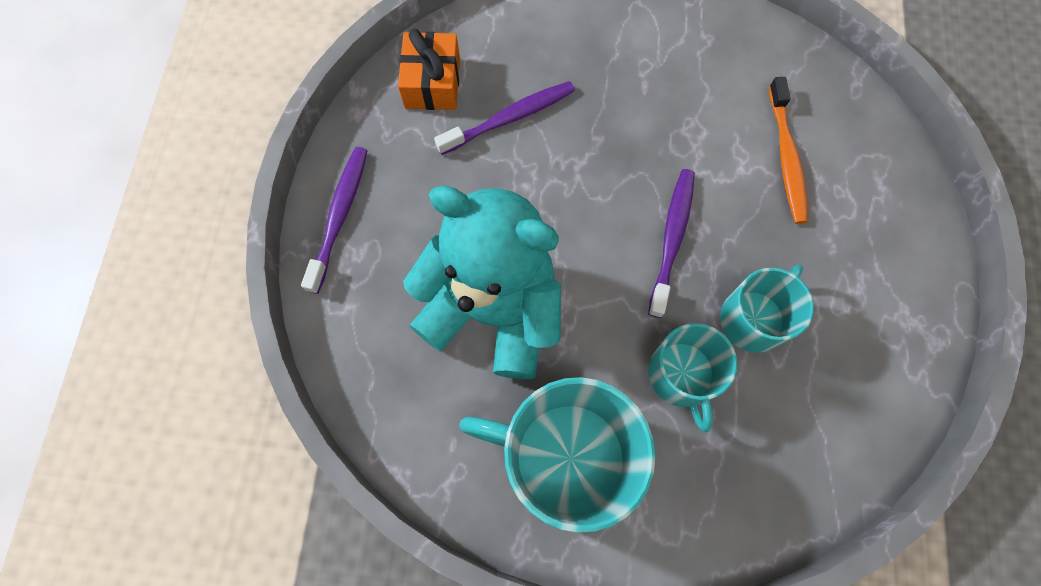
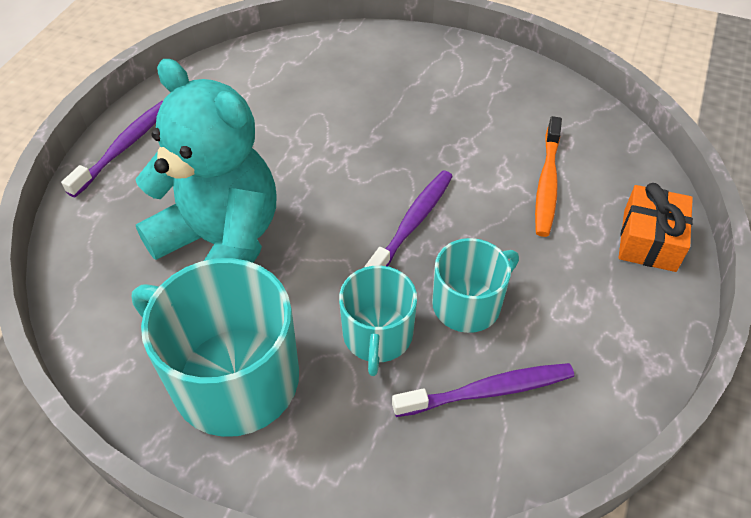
camera: 15 degrees right, 20 degrees down
(432, 83) = (249, 72): orange gift -> orange gift (649, 240)
(509, 118) = (303, 108): purple toothbrush -> purple toothbrush (488, 391)

